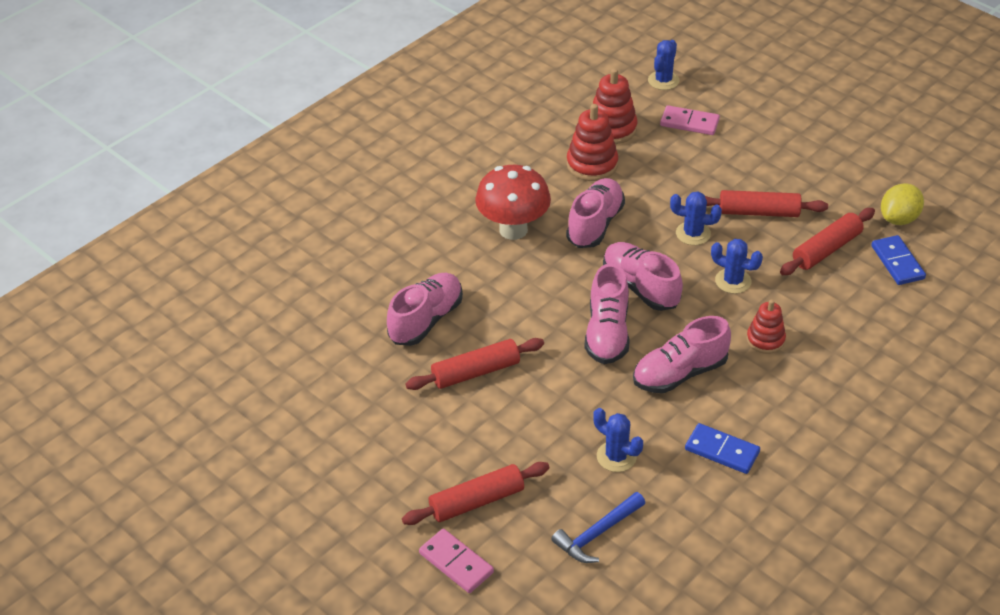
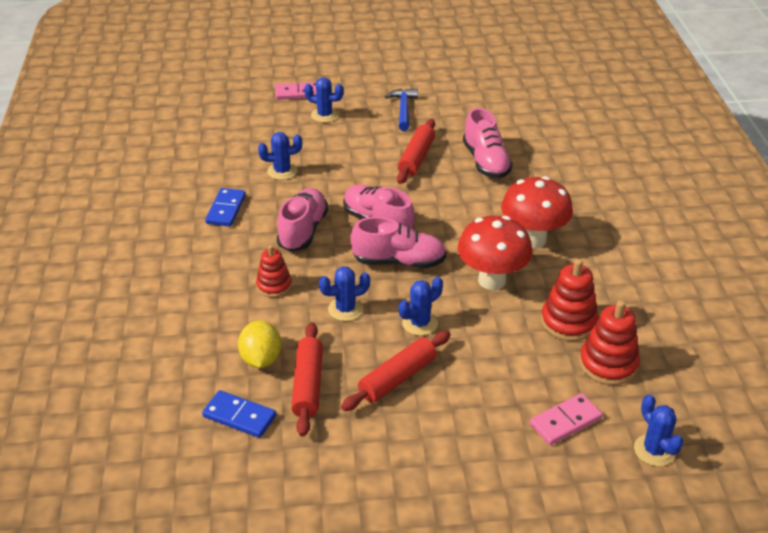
camera: 130 degrees right, 5 degrees down
(476, 501) = (324, 115): red rolling pin -> blue cactus
(595, 224) = (492, 280): pink shoe -> red mushroom
(597, 534) = (246, 138): blue hammer -> blue hammer (403, 109)
(722, 451) = (226, 209): blue domino -> blue domino turned 60 degrees counterclockwise
(899, 219) = (279, 462): yellow lemon -> yellow lemon (261, 359)

